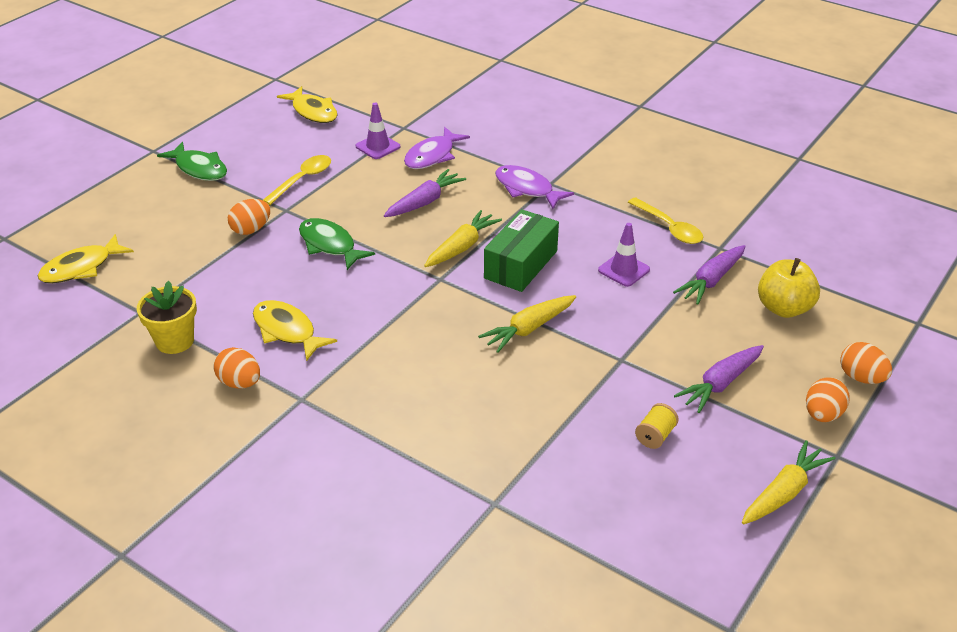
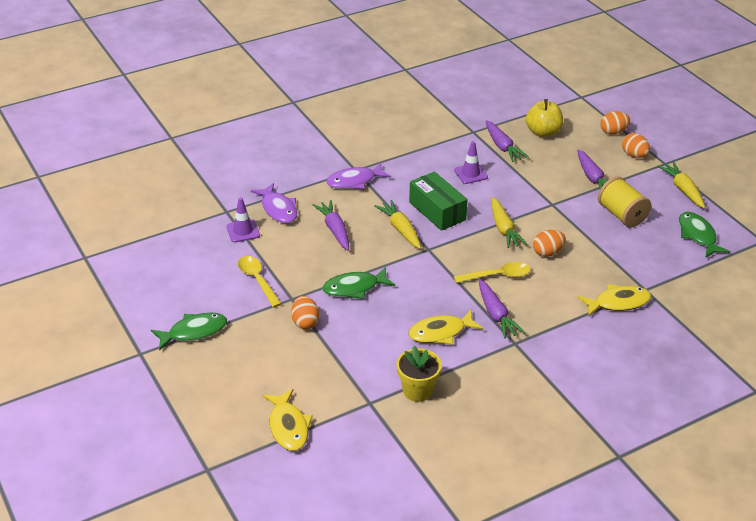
camera: 65 degrees left, 0 degrees up
(240, 383) = (483, 367): orange egg -> orange egg (547, 252)
(313, 112) = (160, 250): yellow fish -> yellow fish (618, 303)
(347, 367) = (496, 314): none -> purple carrot
(655, 436) = (621, 215): yellow spool -> yellow spool, size x1.89
(669, 228) = (440, 142): yellow spoon -> yellow spoon (497, 276)
(675, 537) = (698, 235): none -> green fish

